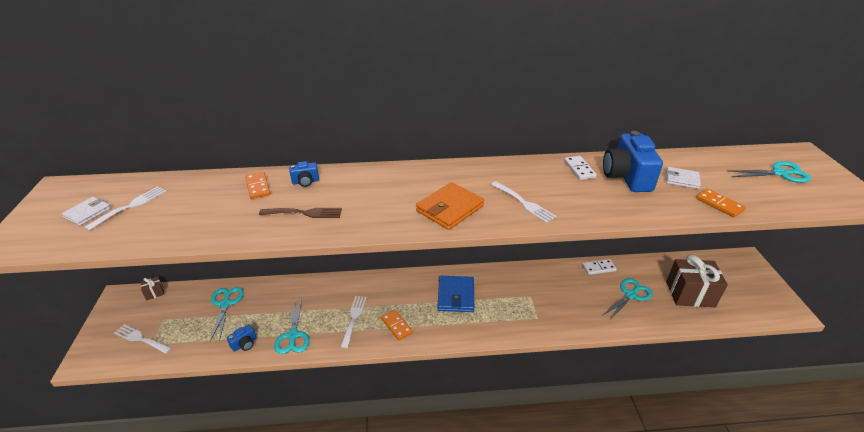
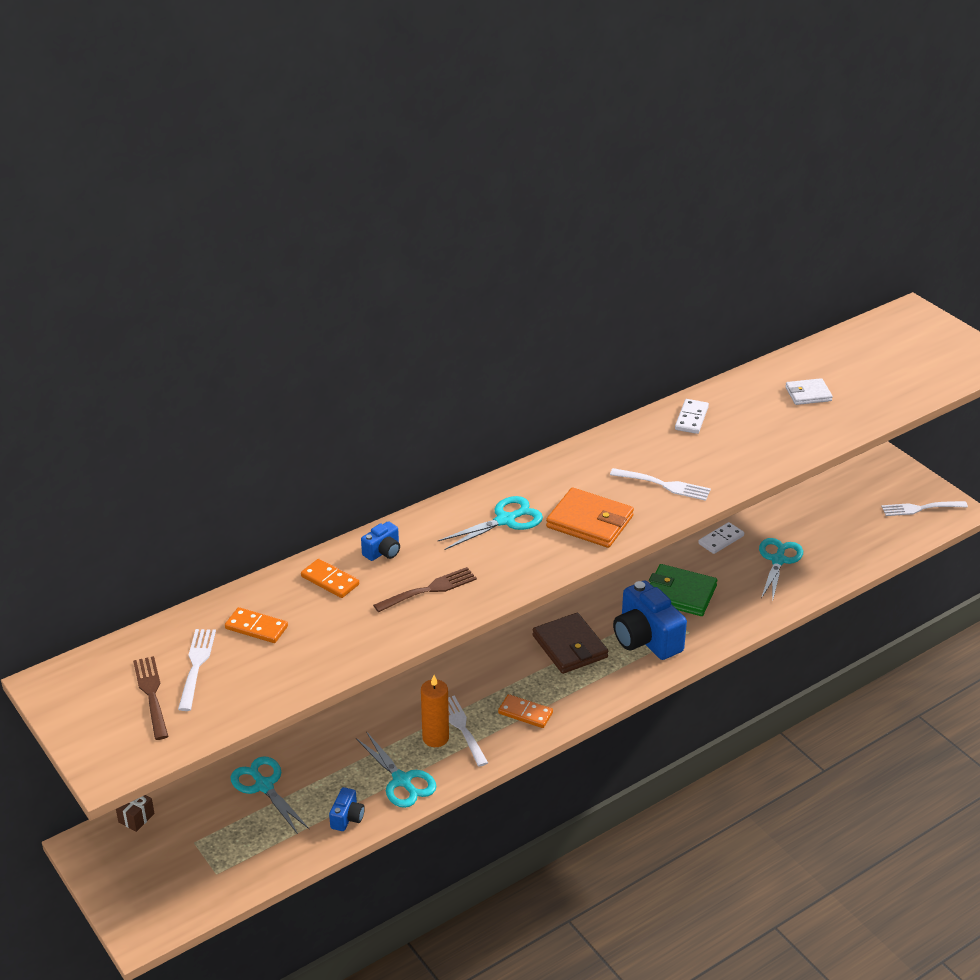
camera: 30 degrees left, 0 degrees up
(88, 213) = (151, 694): white wallet -> brown fork
(141, 339) = (192, 875): white fork -> white fork (920, 508)
(334, 317) = (435, 738): none -> orange candle
(449, 208) = (589, 522): orange wallet -> orange wallet turned 75 degrees counterclockwise
(456, 296) = (569, 646): blue wallet -> brown wallet
(549, 291) = (680, 593): none -> green wallet
(579, 169) = (691, 418): white domino -> white domino turned 60 degrees clockwise
(626, 177) = (749, 411): blue camera -> blue camera (646, 639)
(690, 294) = (843, 532): brown gift -> none
(719, 204) = (861, 414): orange domino -> orange domino (256, 628)
(780, 173) = (901, 350): turquoise scissors -> turquoise scissors (505, 520)

